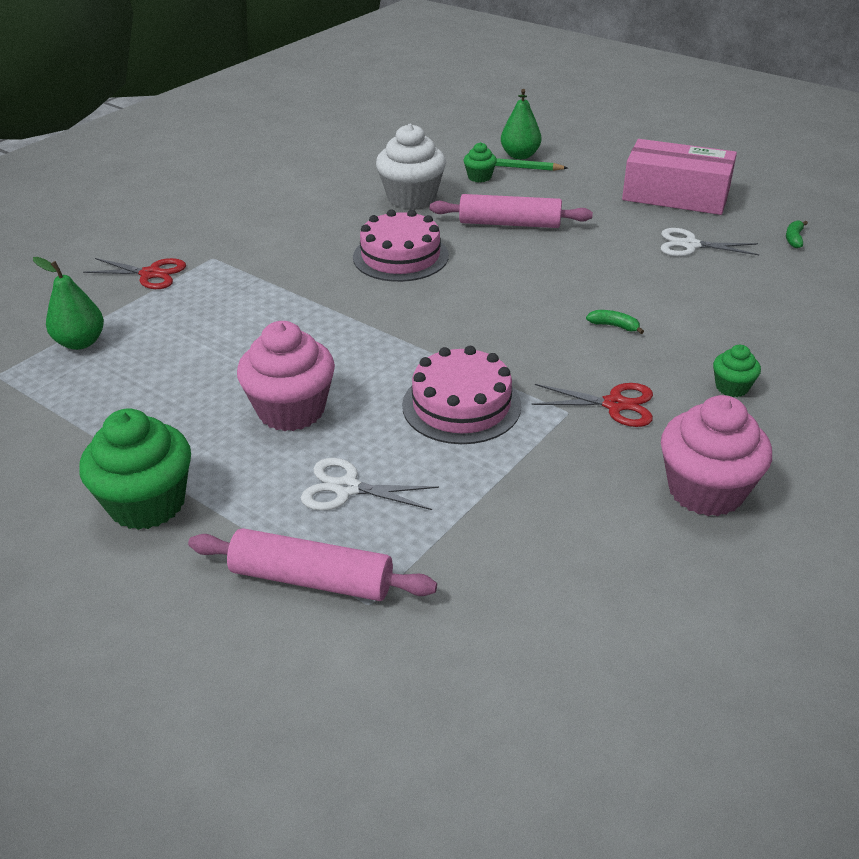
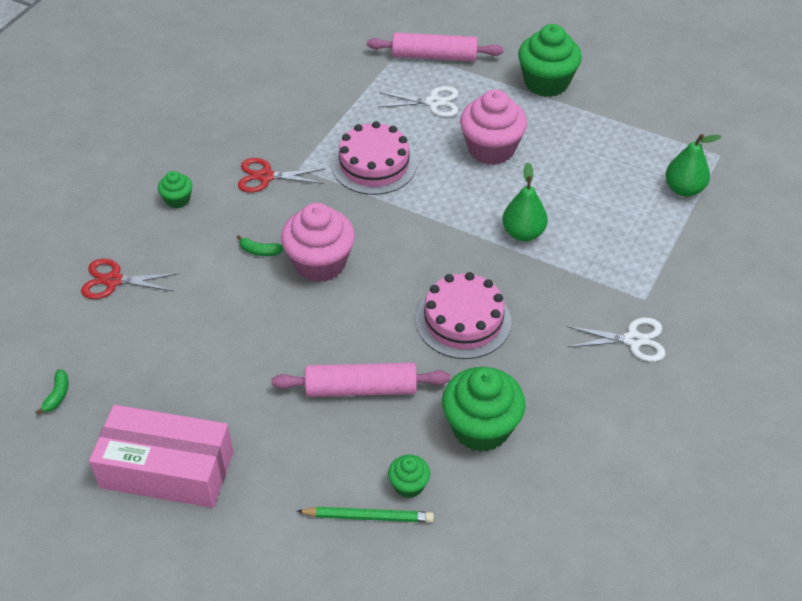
camera: 170 degrees right, 10 degrees up
(150, 274) = (687, 270): red scissors -> red scissors (113, 280)
(411, 198) = (481, 428): white cupcake -> green cupcake
(520, 155) = (362, 550): green pear -> green pear (523, 233)
(690, 245) = (171, 372): white scissors -> white scissors (633, 340)
(705, 490) = (215, 123): pink cupcake -> pink cupcake (320, 263)

